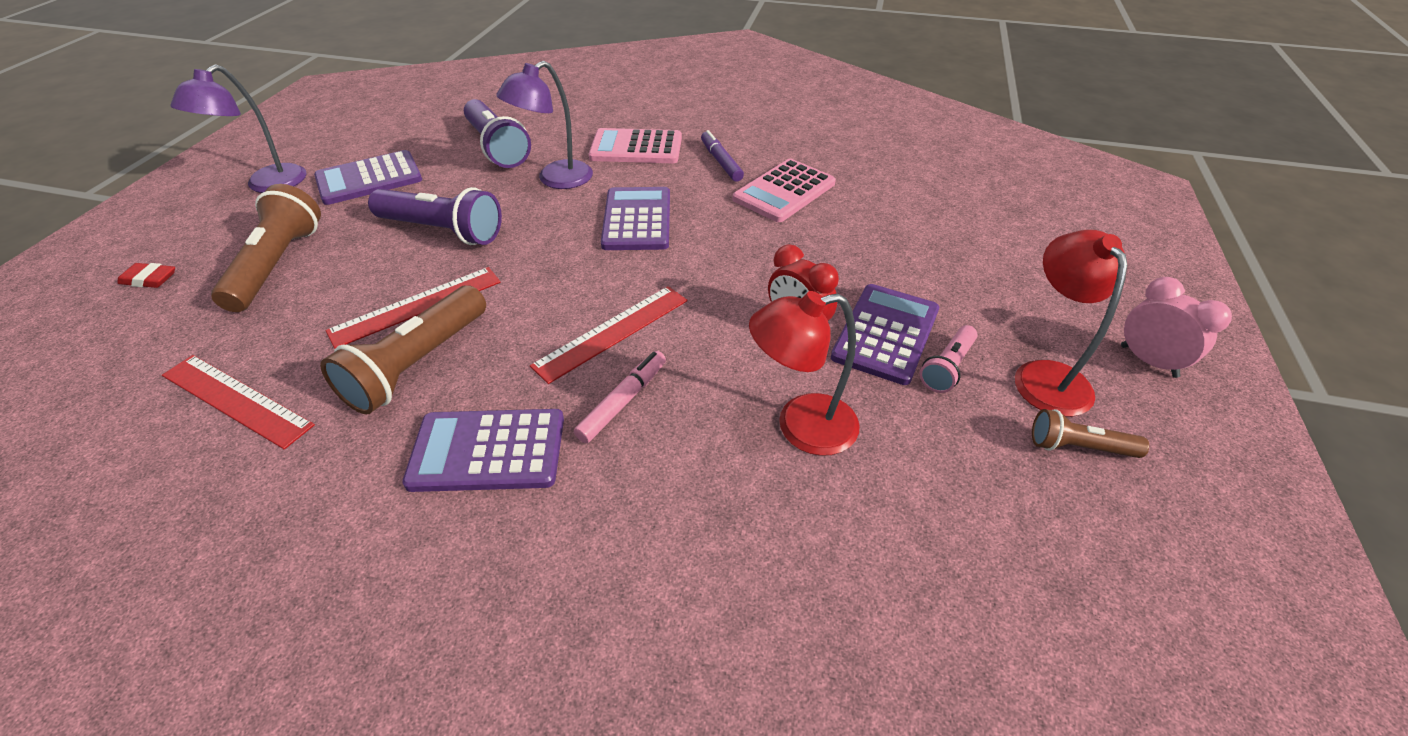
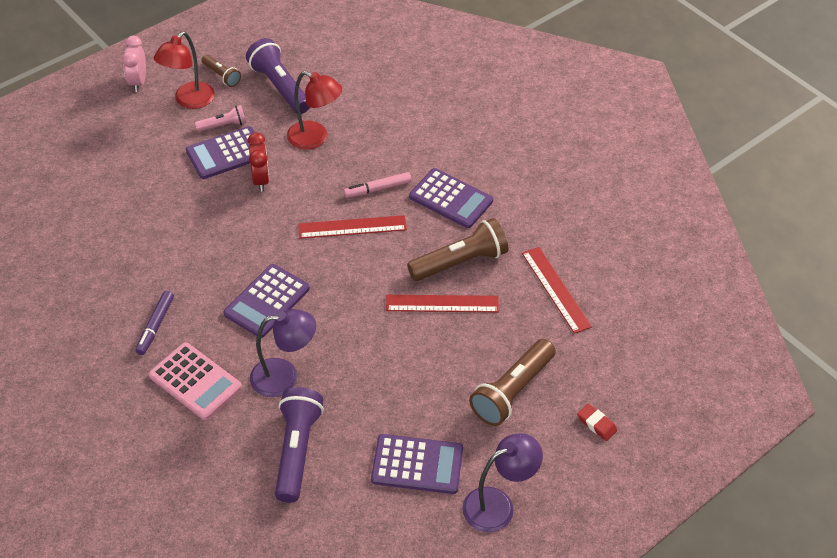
camera: 145 degrees left, 5 degrees up
(442, 231) = (394, 364): purple flashlight -> purple flashlight (280, 87)
(784, 191) = (151, 271): pink calculator -> none

